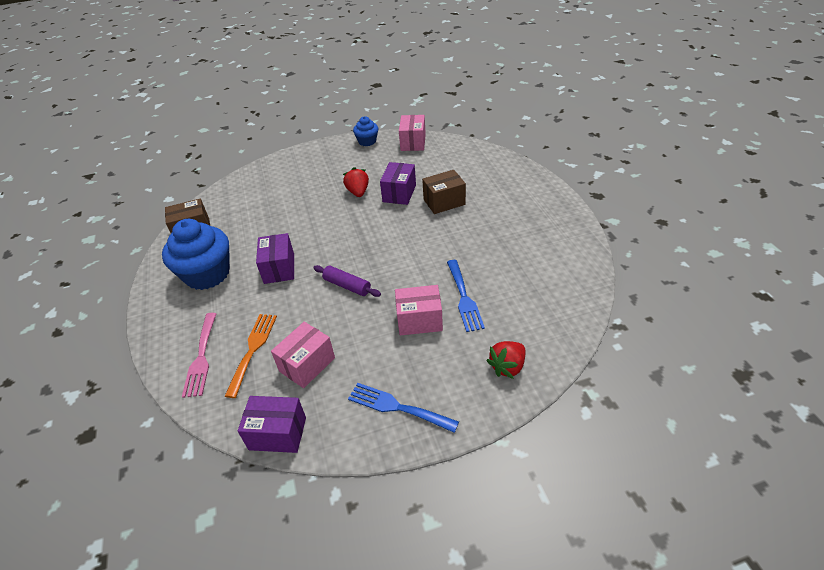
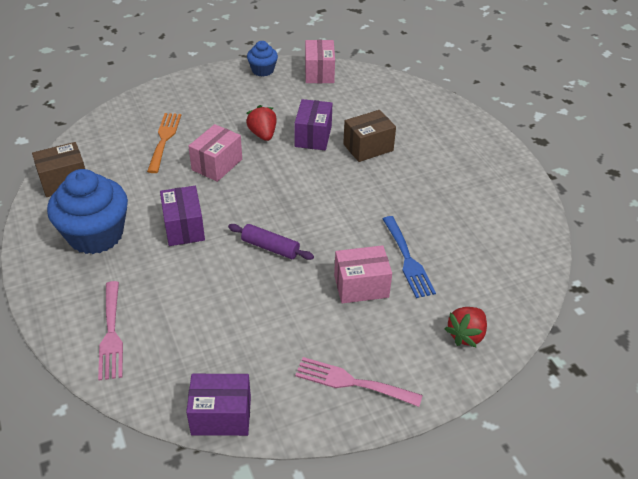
camera: 10 degrees left, 0 degrees up
(252, 350) = (172, 323): orange fork -> orange fork (164, 139)
(307, 364) = (240, 338): pink box -> pink box (217, 164)
(397, 407) = (352, 382): blue fork -> pink fork

